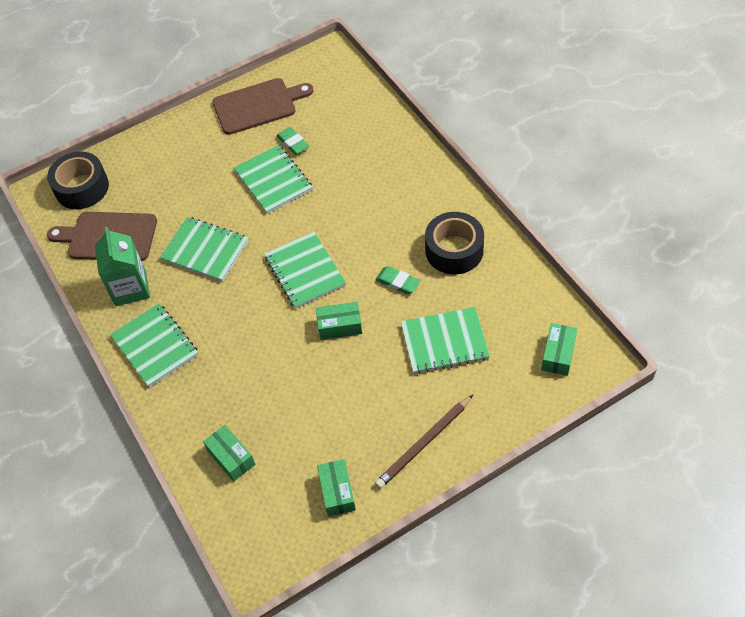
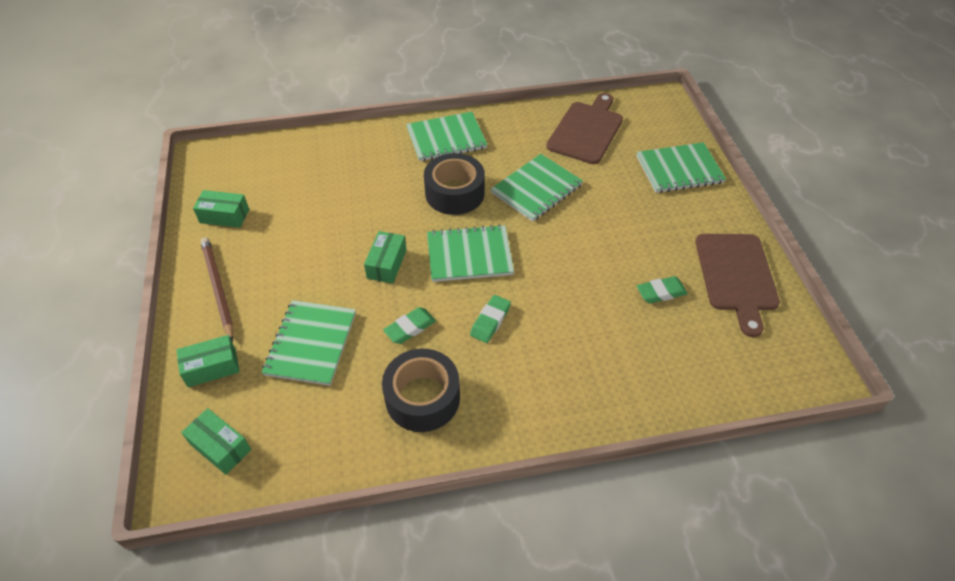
camera: 105 degrees right, 5 degrees down
(82, 188) = (657, 123): black tape -> black tape (454, 193)
(130, 288) = (518, 134): green carton -> none
(231, 457) = (307, 161): green box -> green box (212, 367)
(273, 180) = (608, 261): green notebook -> green notebook (679, 169)
(367, 234) = (490, 321): none -> green eraser

